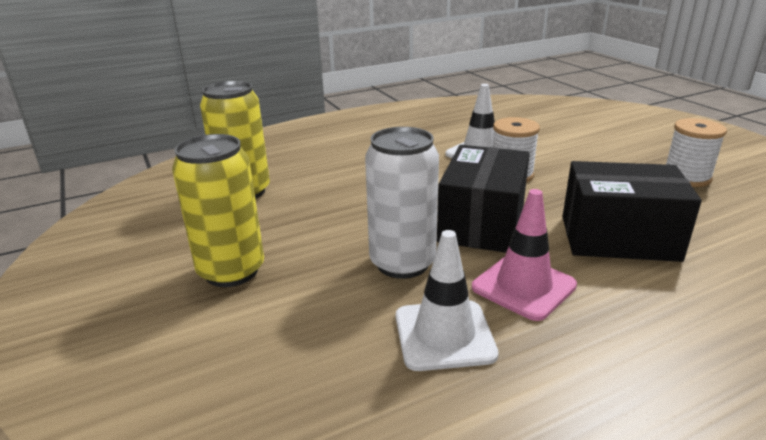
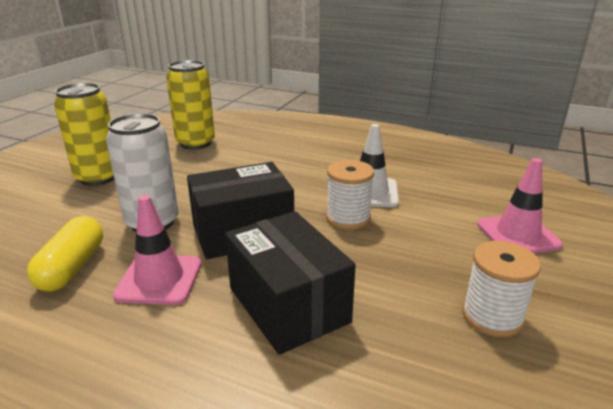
camera: 50 degrees right, 0 degrees up
(444, 335) = (72, 267): white traffic cone -> yellow capsule
(599, 135) = (517, 235): none -> pink traffic cone

